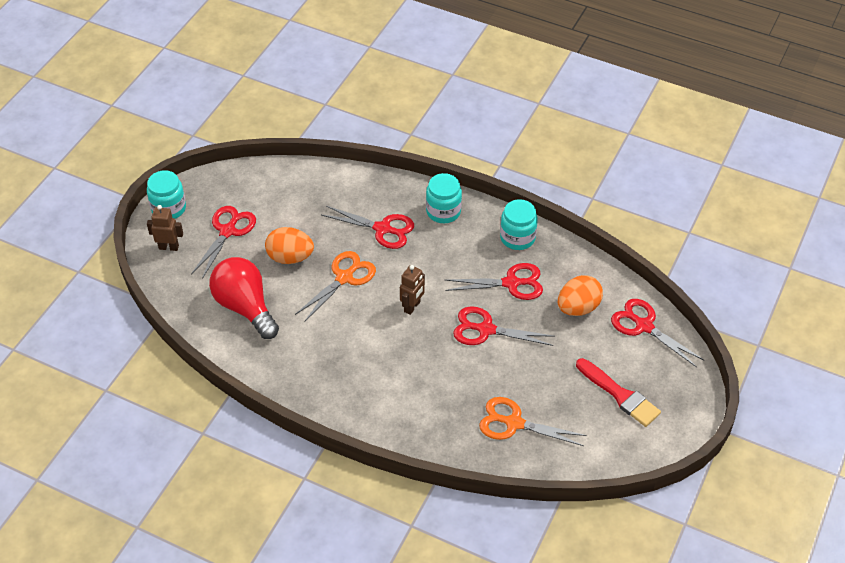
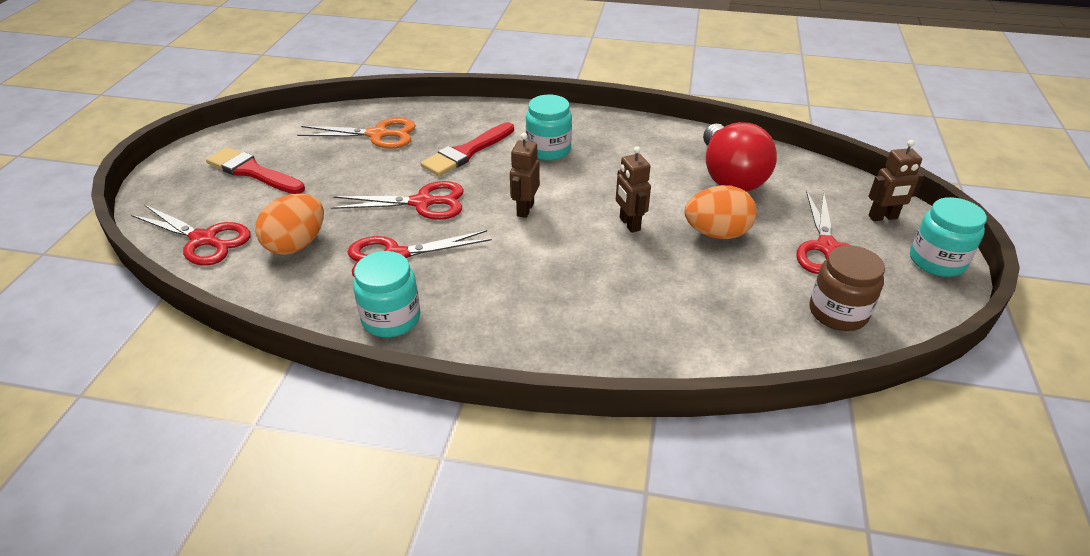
camera: 165 degrees right, 10 degrees down
(245, 307) = (730, 177): red light bulb -> red light bulb turned 45 degrees clockwise
(258, 189) = (838, 312): none -> brown jar
(344, 278) = (629, 224): orange scissors -> brown robot
(382, 229) = (609, 292): red scissors -> none
(440, 381) = (466, 152): none -> red brush
(443, 211) = (523, 336): turquoise jar -> turquoise jar (548, 150)

